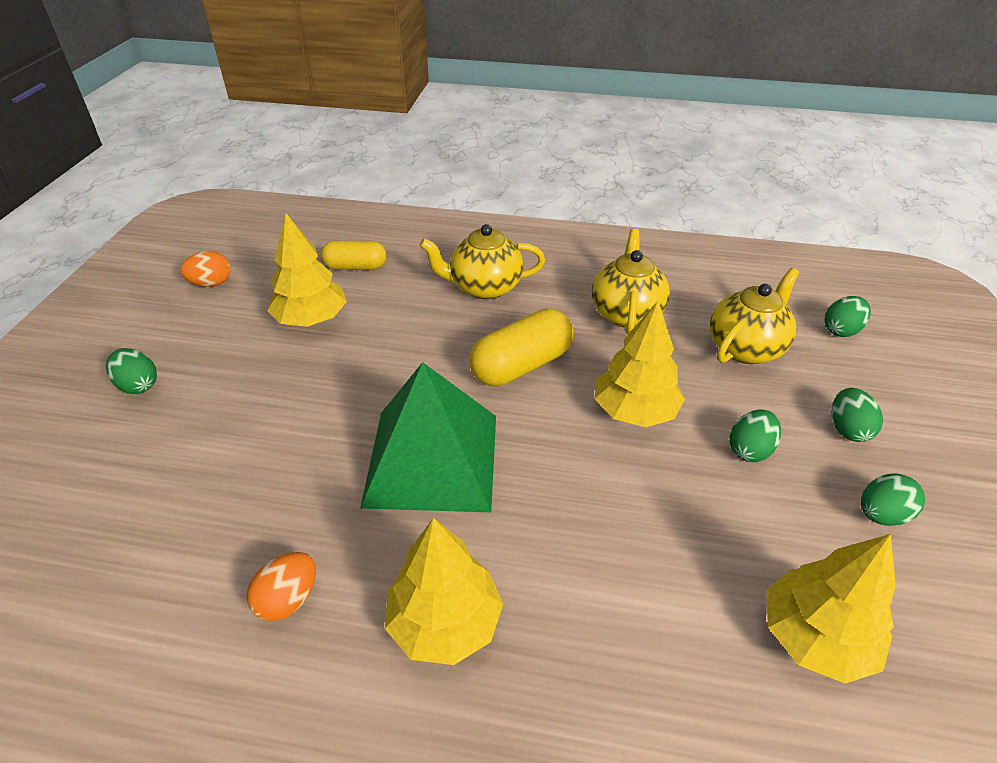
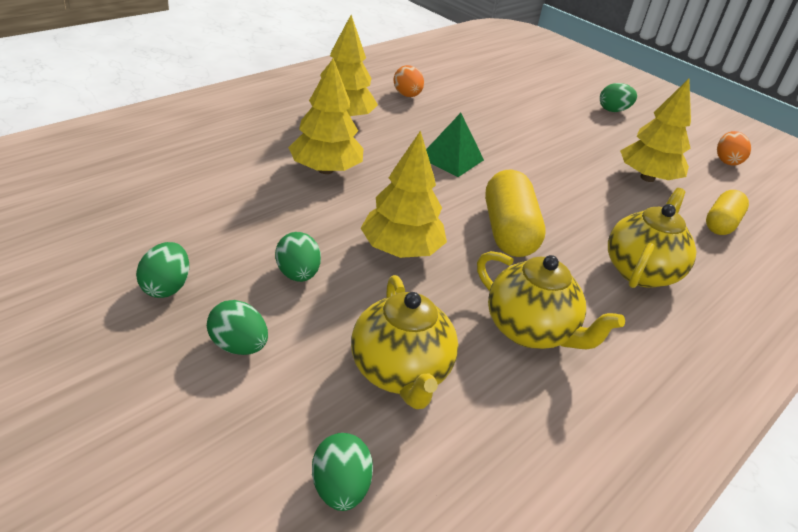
camera: 120 degrees right, 5 degrees down
(432, 459) = (451, 158): green pyramid -> green pyramid, size x0.53
(815, 637) = (168, 196): yellow tree -> yellow tree (325, 170)

